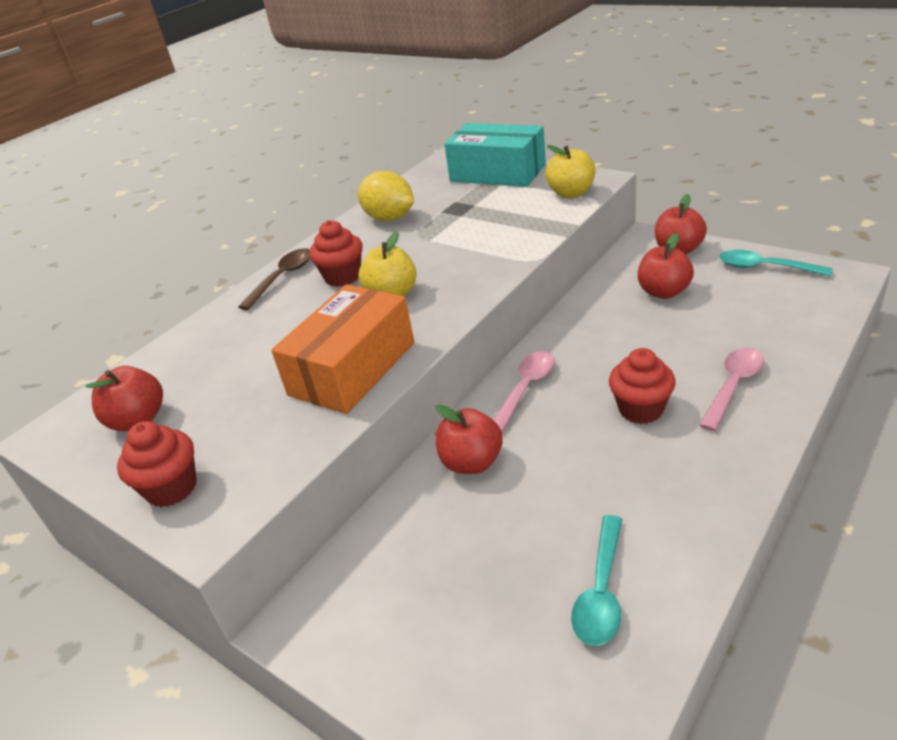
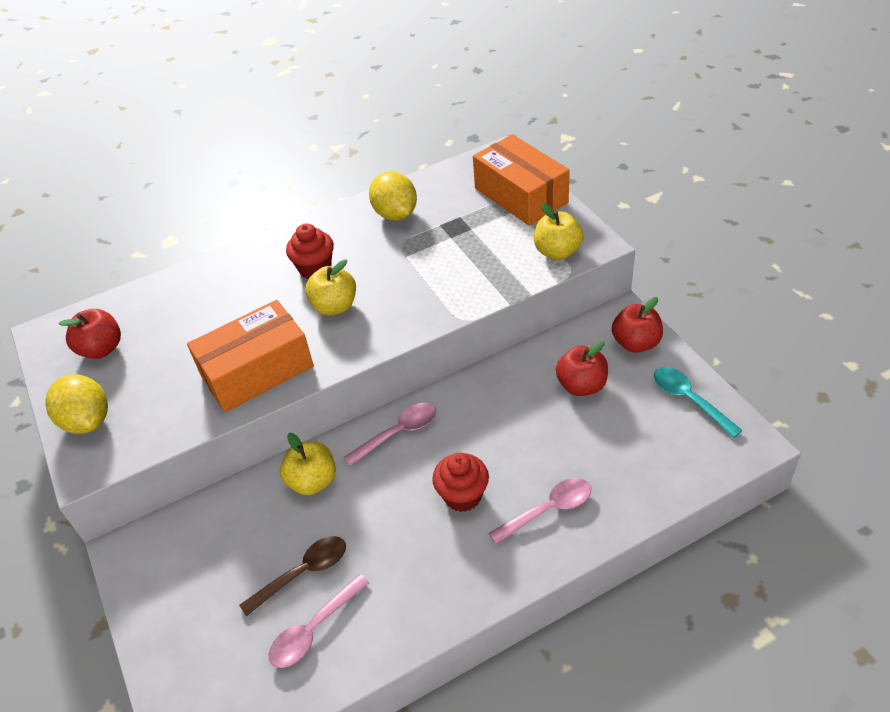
camera: 25 degrees right, 10 degrees up
(172, 488) = (87, 421): red cupcake -> yellow lemon
(283, 278) = (274, 248): brown spoon -> brown spoon (303, 573)
(471, 462) = (312, 481): red apple -> yellow apple
(497, 173) = (521, 195): turquoise box -> orange box
(601, 591) = (314, 629): turquoise spoon -> pink spoon

